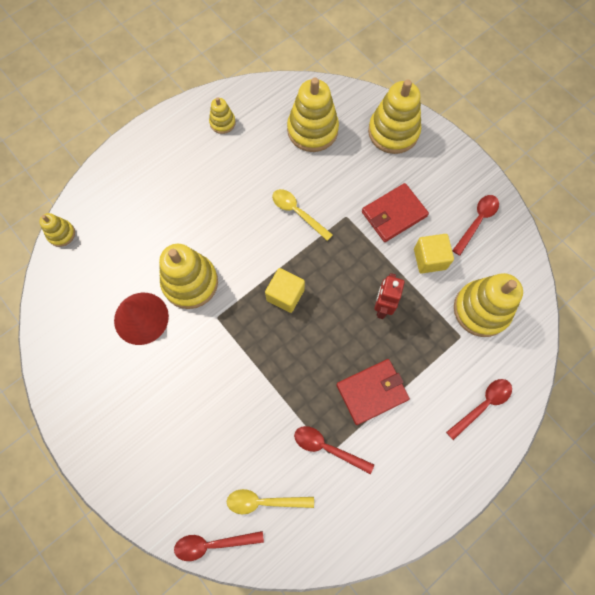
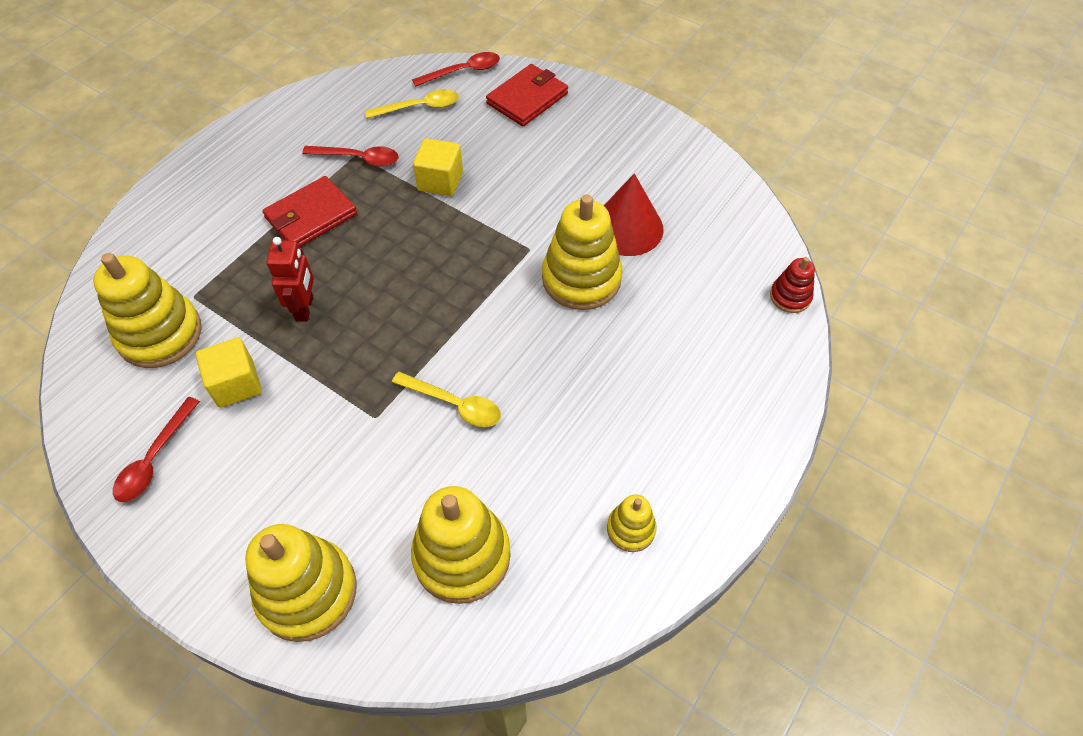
camera: 165 degrees right, 15 degrees down
(61, 234) = (790, 297): yellow stacking toy -> red stacking toy
(285, 295) = (445, 292): yellow cube -> yellow cube (440, 181)
(394, 214) = (296, 438): red wallet -> red wallet (527, 98)
(482, 405) = (168, 231): red spoon -> none

